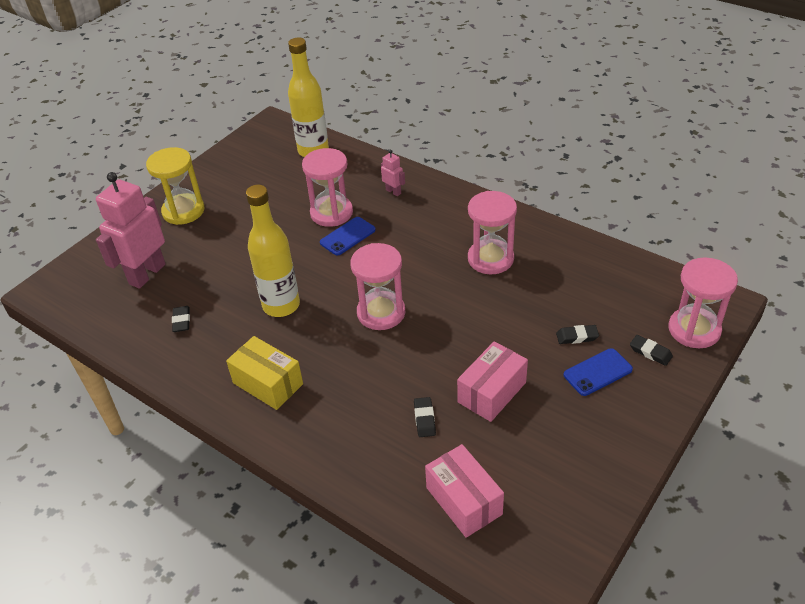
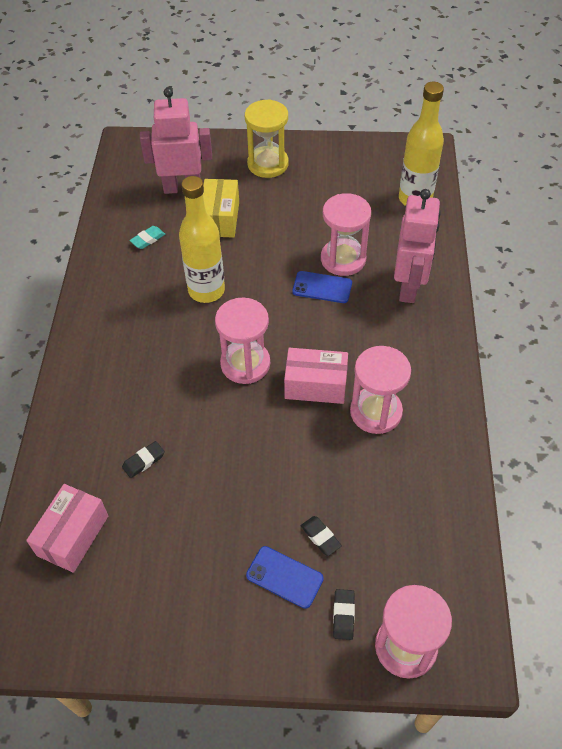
camera: 55 degrees right, 10 degrees up
(181, 321) = (148, 239): black eraser -> turquoise eraser
(268, 383) = (118, 332): yellow box -> yellow box (220, 219)
(393, 191) = (409, 287): pink robot -> pink robot, size x2.27
(492, 392) = (204, 498): pink box -> pink box (315, 385)

